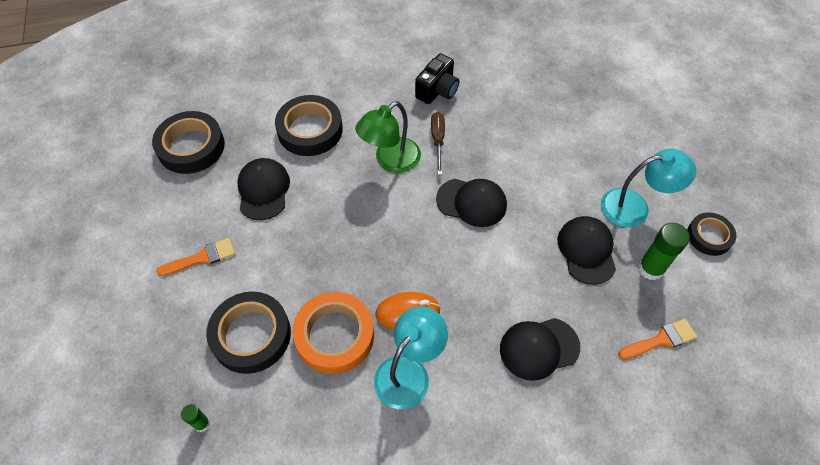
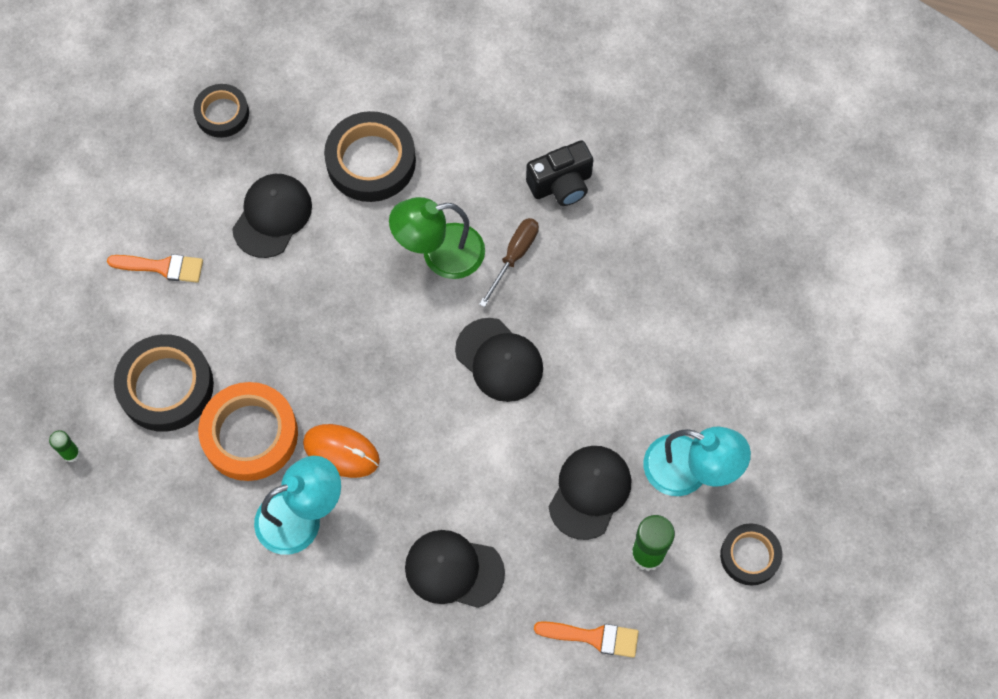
camera: 30 degrees right, 10 degrees up
(191, 147) = (222, 113): black tape -> black tape, size x0.61

